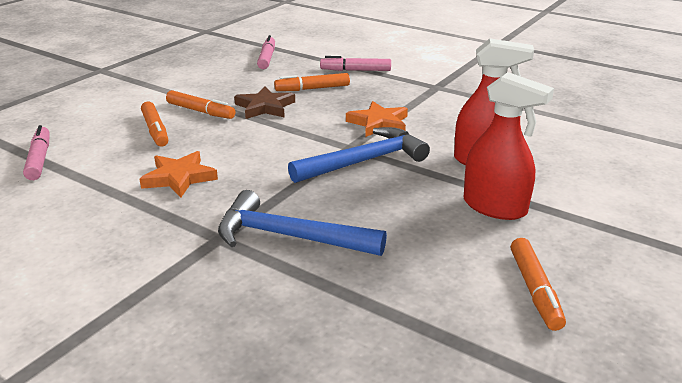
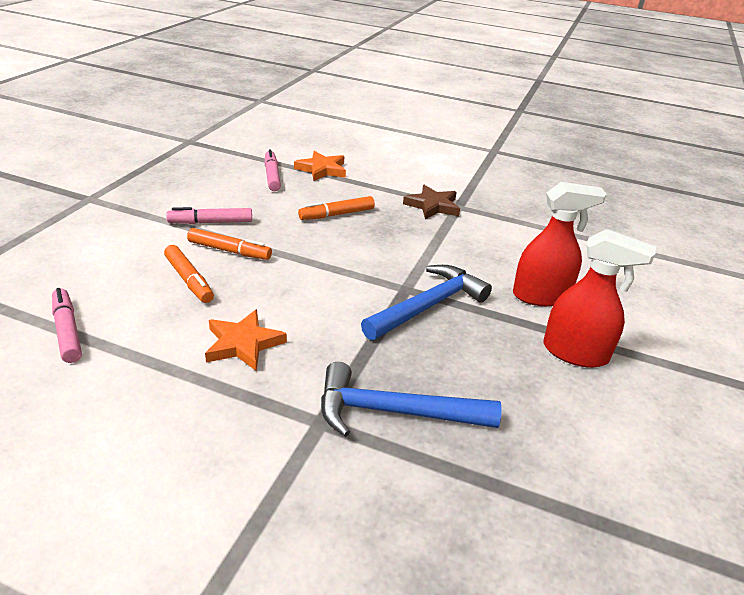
camera: 15 degrees left, 5 degrees up
(265, 107) = (297, 241): brown star -> brown star (432, 206)
(355, 70) = (371, 189): pink marker -> pink marker (211, 222)
(378, 123) = (422, 256): orange star -> orange star (322, 169)
(534, 290) = (653, 451): orange marker -> none

